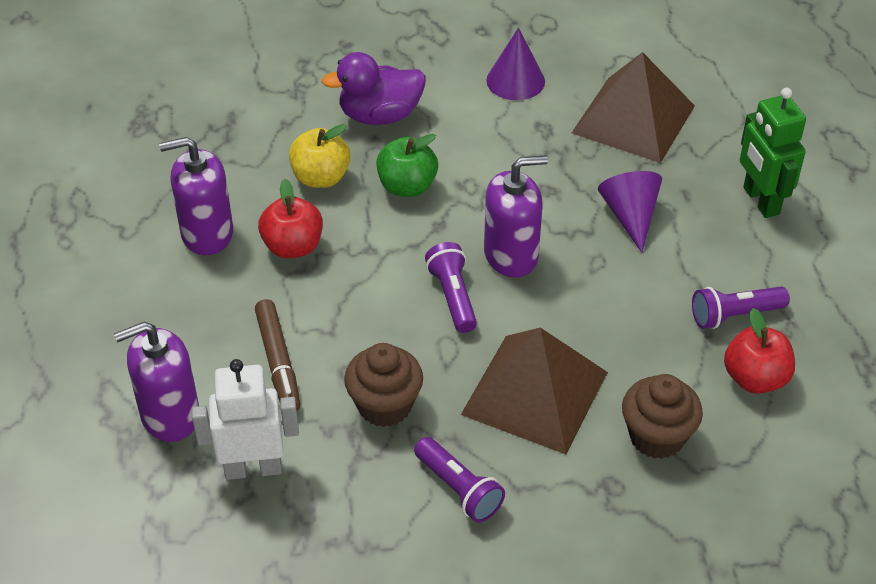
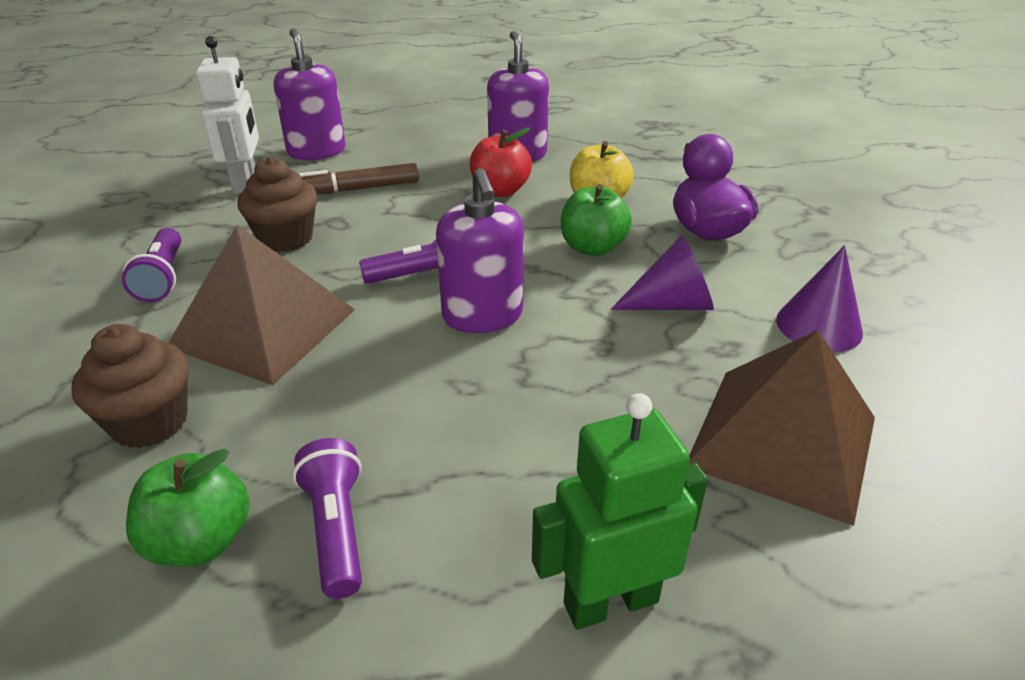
camera: 90 degrees right, 10 degrees down
(458, 489) = (163, 278): purple flashlight -> purple flashlight turned 60 degrees counterclockwise
(630, 216) = (557, 423): purple cone -> purple cone (671, 304)
(755, 378) = (200, 541): red apple -> green apple

